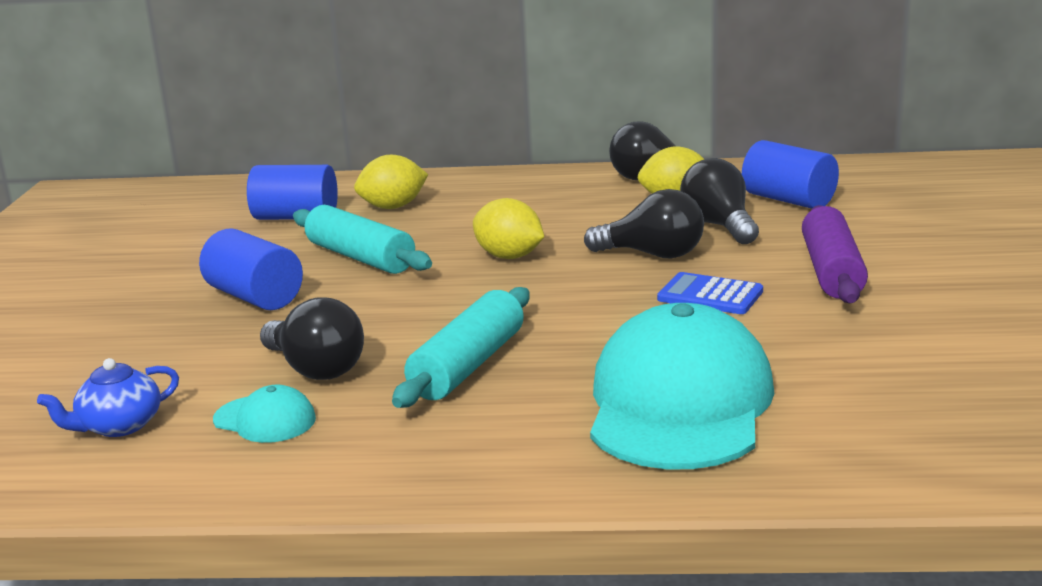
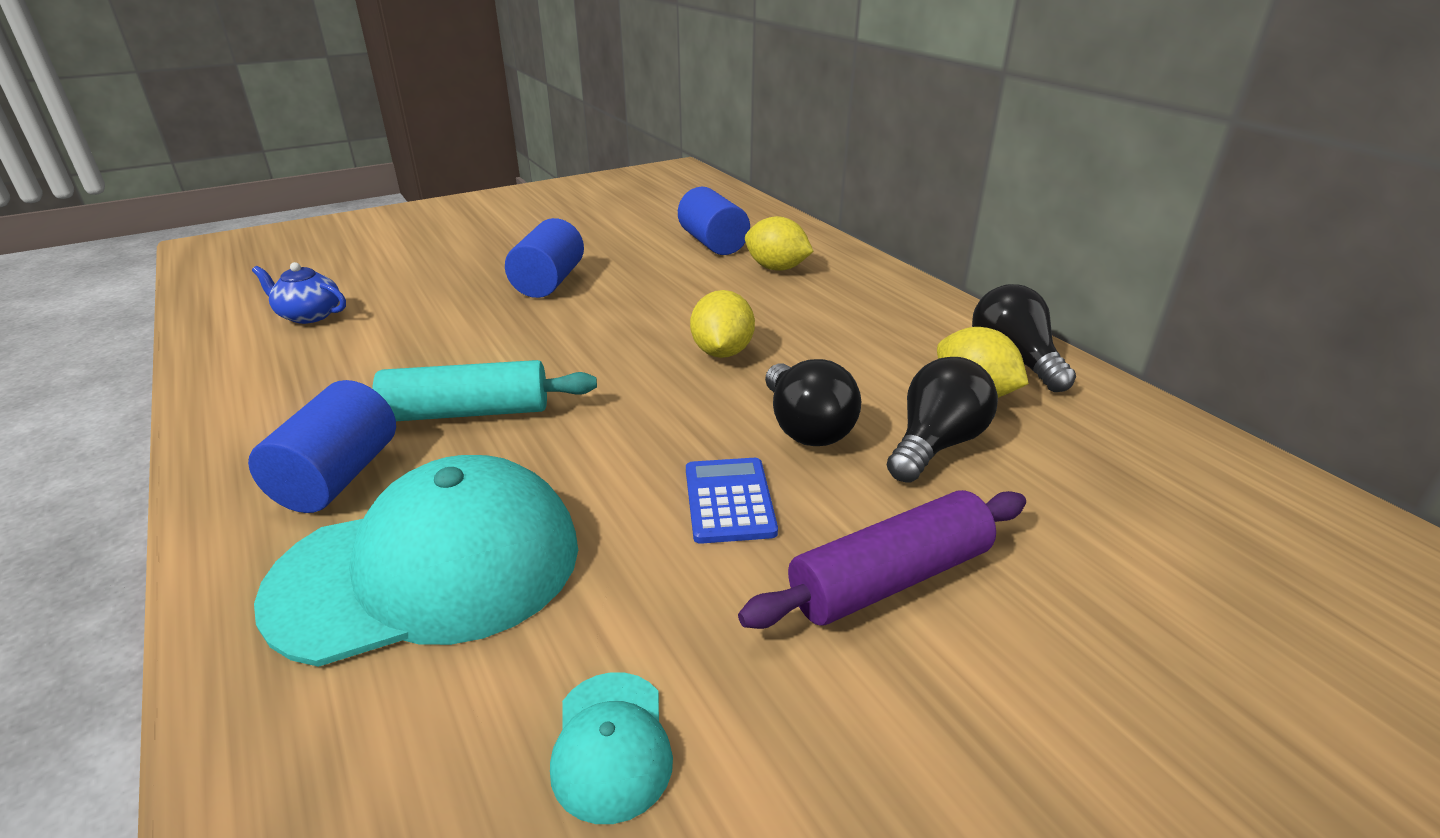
camera: 55 degrees right, 10 degrees up
(265, 420) = (331, 361): turquoise cap -> turquoise cap (611, 745)
(316, 369) = (429, 349): black light bulb -> none
(361, 257) = (658, 292): turquoise rolling pin -> none
(788, 200) = (1082, 471): blue cylinder -> blue cylinder (337, 477)

